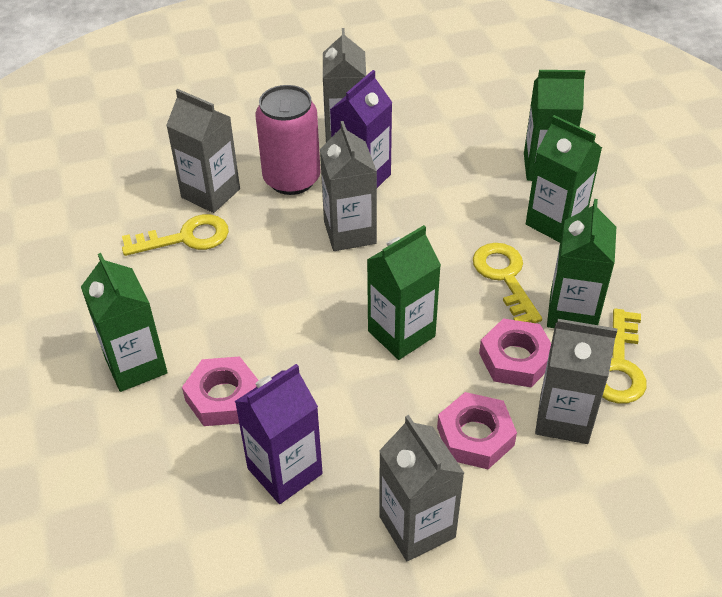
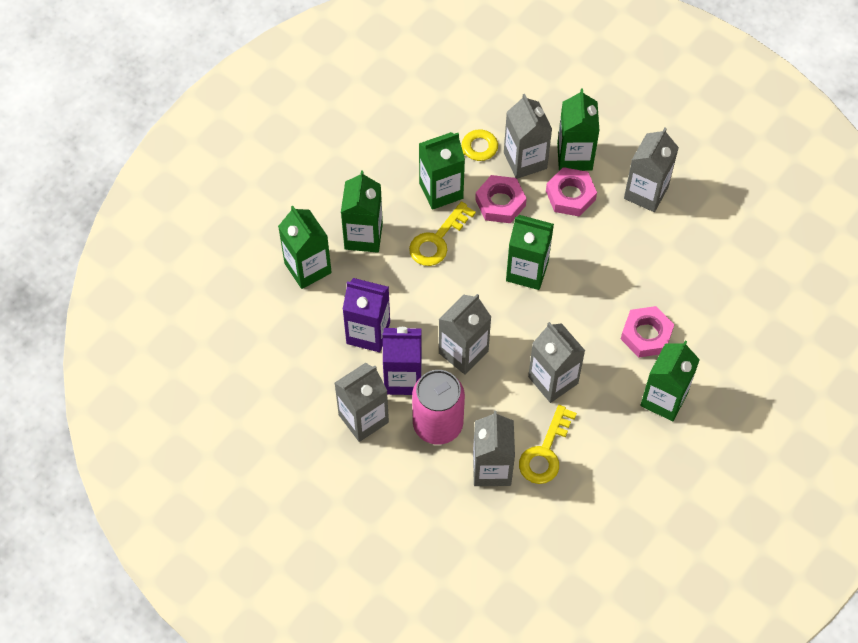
camera: 125 degrees left, 15 degrees up
(185, 238) = (545, 452): yellow key -> yellow key turned 105 degrees counterclockwise
(252, 284) = (553, 380): none -> grey carton
(285, 471) = (665, 271): purple carton -> purple carton (368, 333)
(534, 477) = (574, 156): none -> green carton

